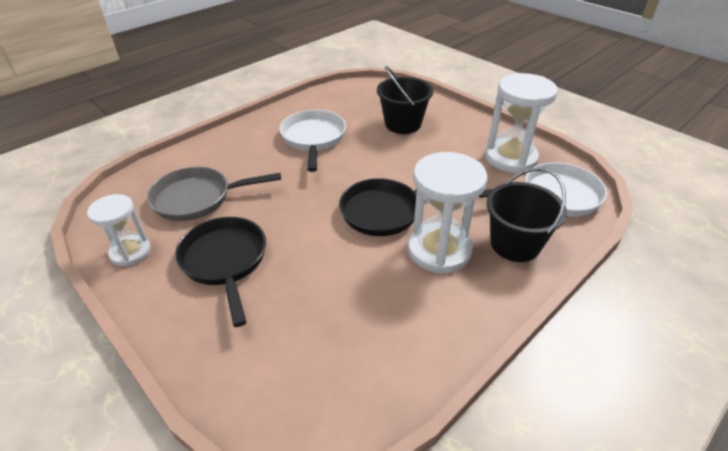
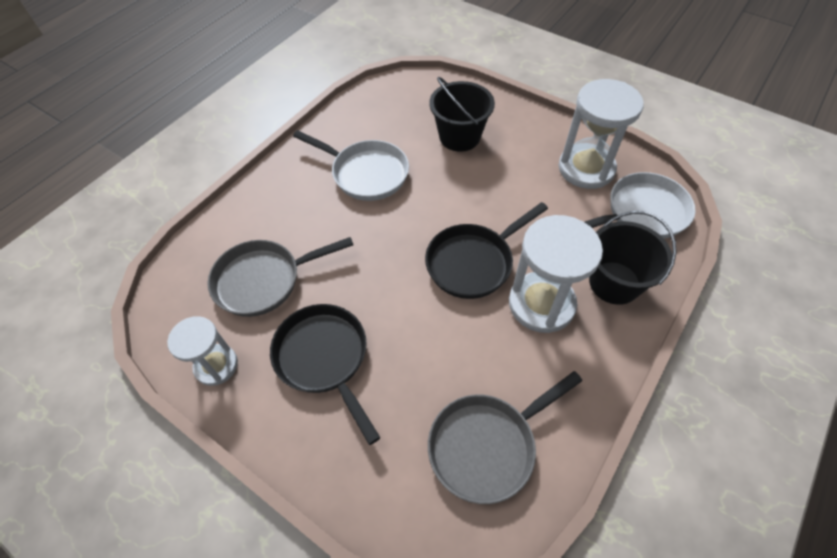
camera: 10 degrees left, 15 degrees up
(313, 139) = (366, 173): white pan -> white pan turned 135 degrees clockwise
(349, 354) = (487, 445): none -> grey pan

